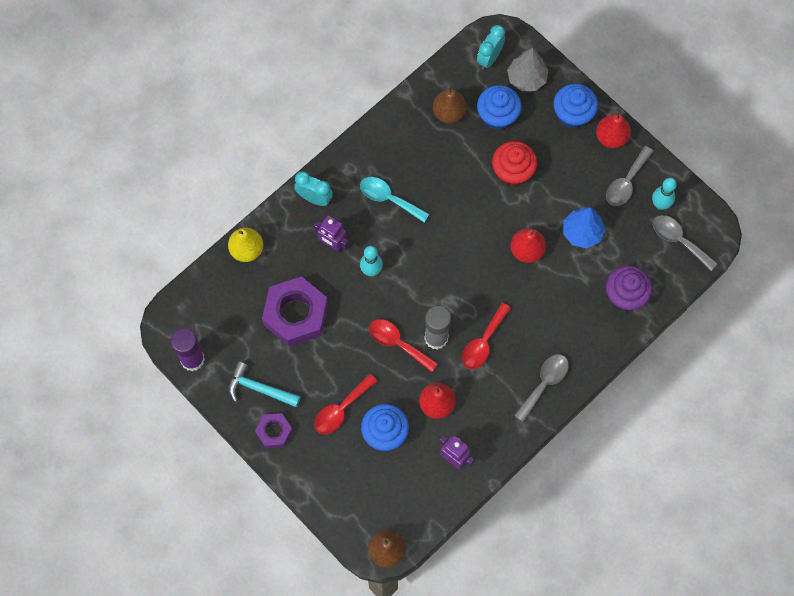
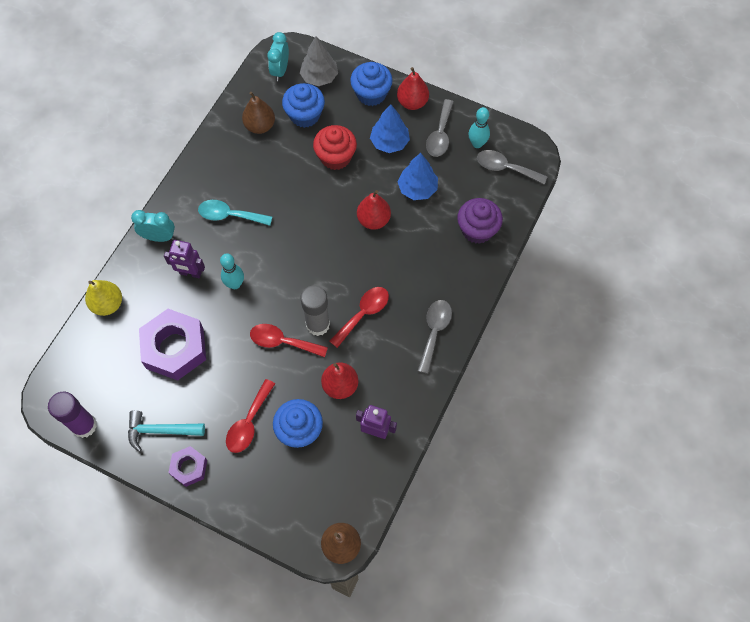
camera: 20 degrees left, 5 degrees down
(483, 342) = (363, 314): red spoon -> red spoon turned 150 degrees counterclockwise
(572, 174) = (389, 142): none -> blue tree

